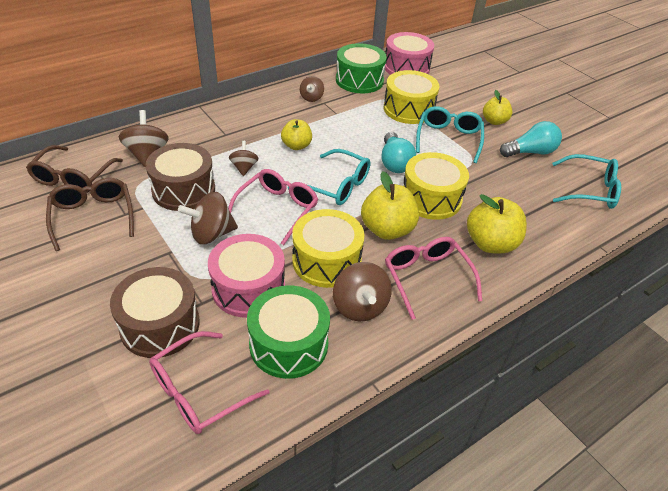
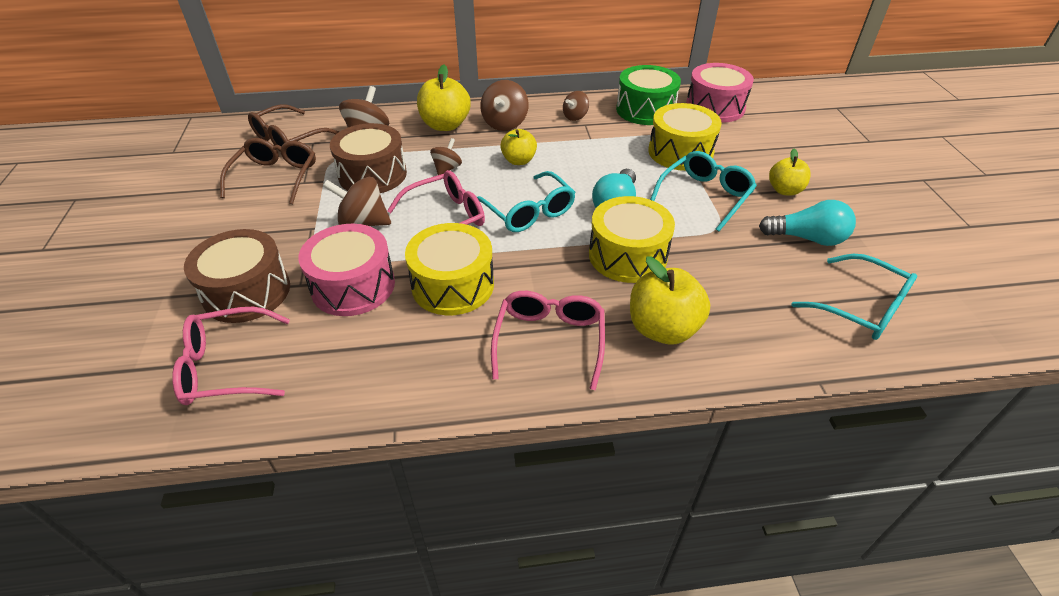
camera: 30 degrees right, 0 degrees up
(288, 344) = (344, 355): green drum -> none
(360, 307) = (448, 344): brown spinning top -> brown spinning top (505, 123)
(387, 230) = (547, 274): yellow apple -> yellow apple (445, 125)

